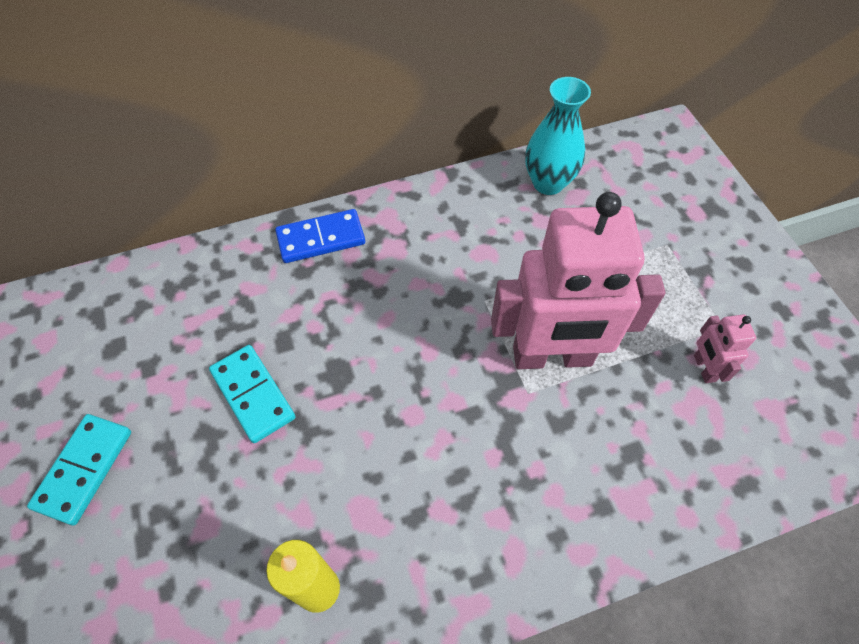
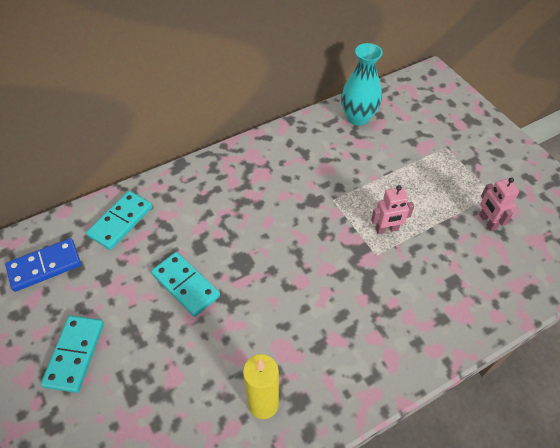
camera: 10 degrees left, 5 degrees down
(188, 289) = (121, 221): none -> turquoise domino
(321, 238) = (208, 175): blue domino -> blue domino (45, 266)
(552, 357) = (386, 229): pink robot -> pink robot, size x0.42

